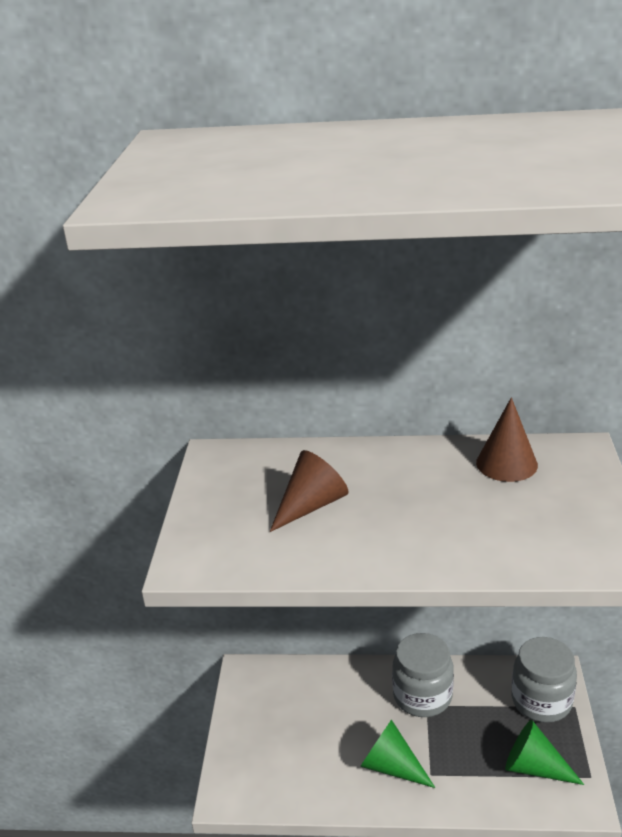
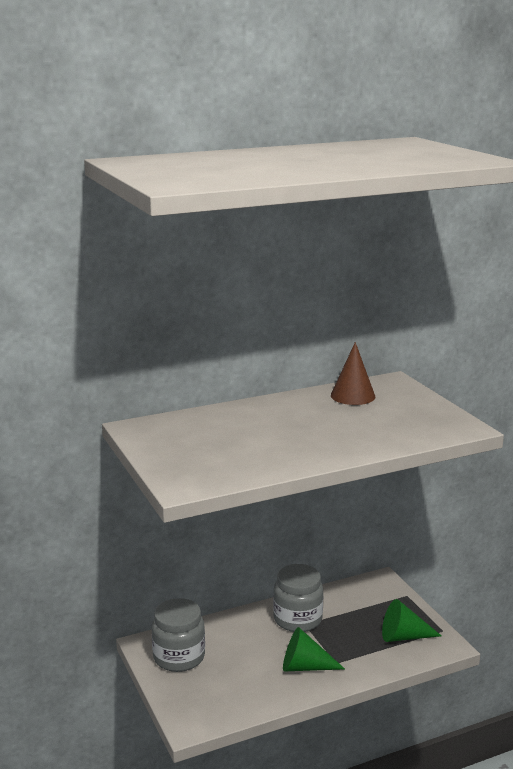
camera: 30 degrees left, 10 degrees down
(311, 505) = (241, 440): brown cone -> none
(541, 701) = (383, 598): grey jar -> grey jar (179, 657)

